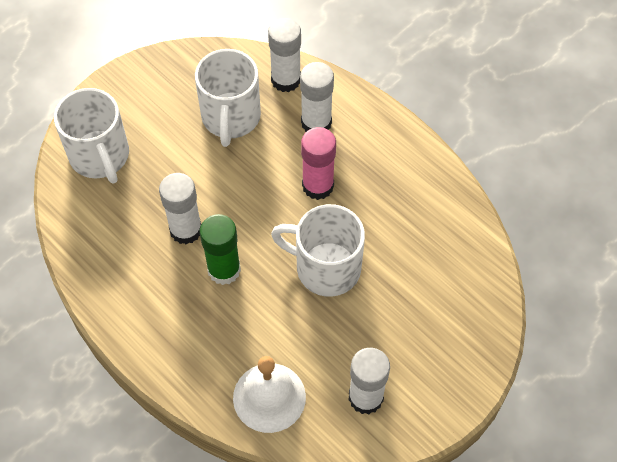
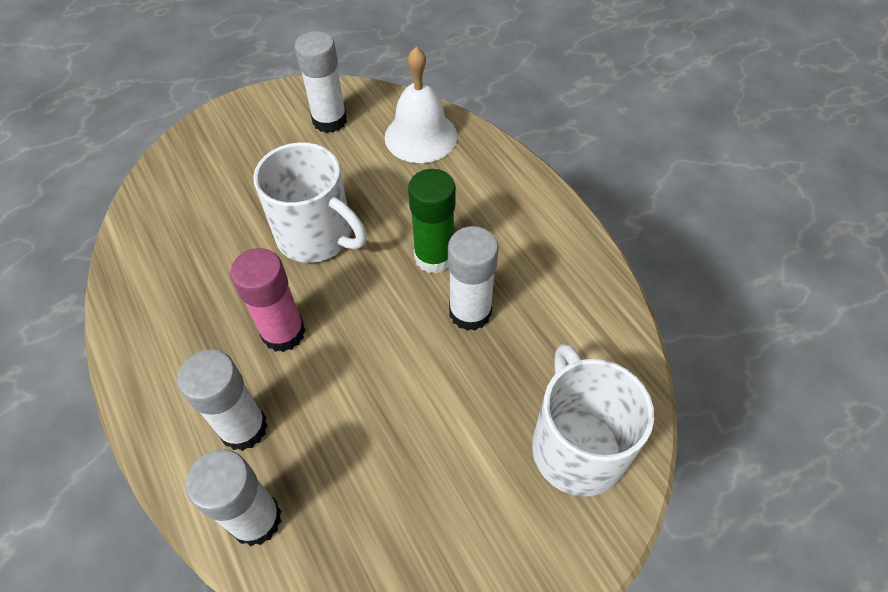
camera: 165 degrees left, 5 degrees down
(231, 117) = (366, 467): white mug -> none

